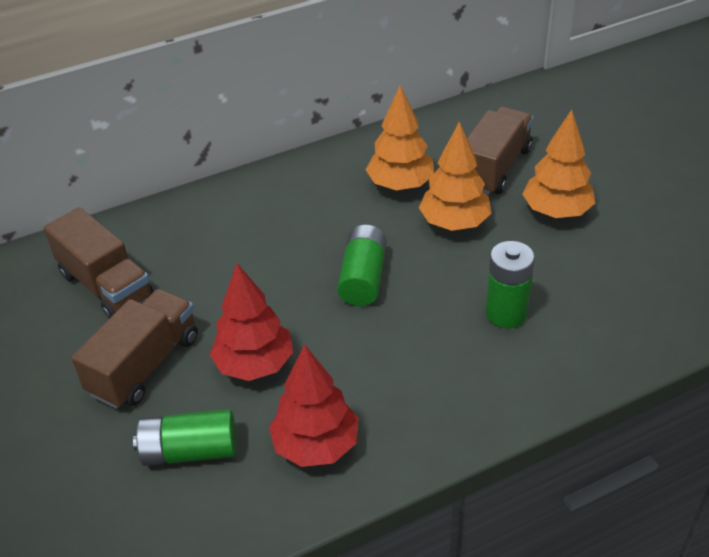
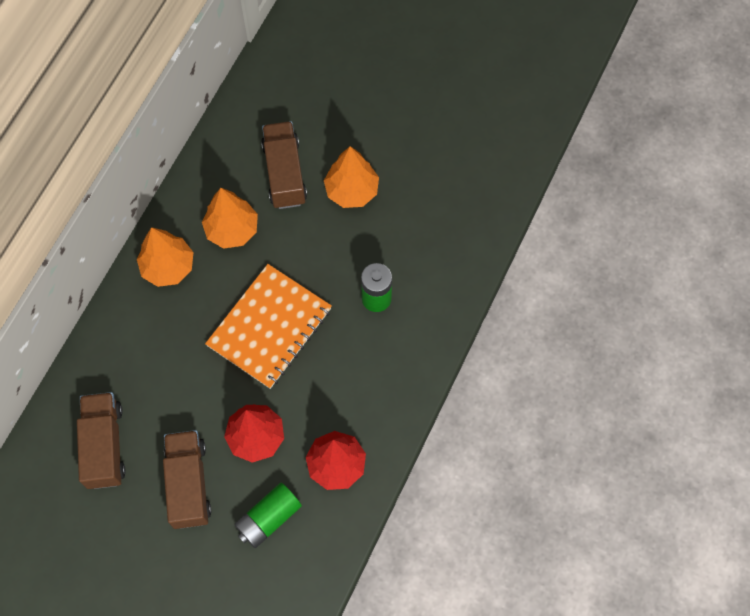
camera: 40 degrees left, 25 degrees up
(106, 286) = (104, 445): brown truck -> brown truck turned 105 degrees counterclockwise
(363, 278) = (269, 327): green battery -> orange notebook
(454, 223) = (293, 242): orange tree -> orange tree (168, 267)

